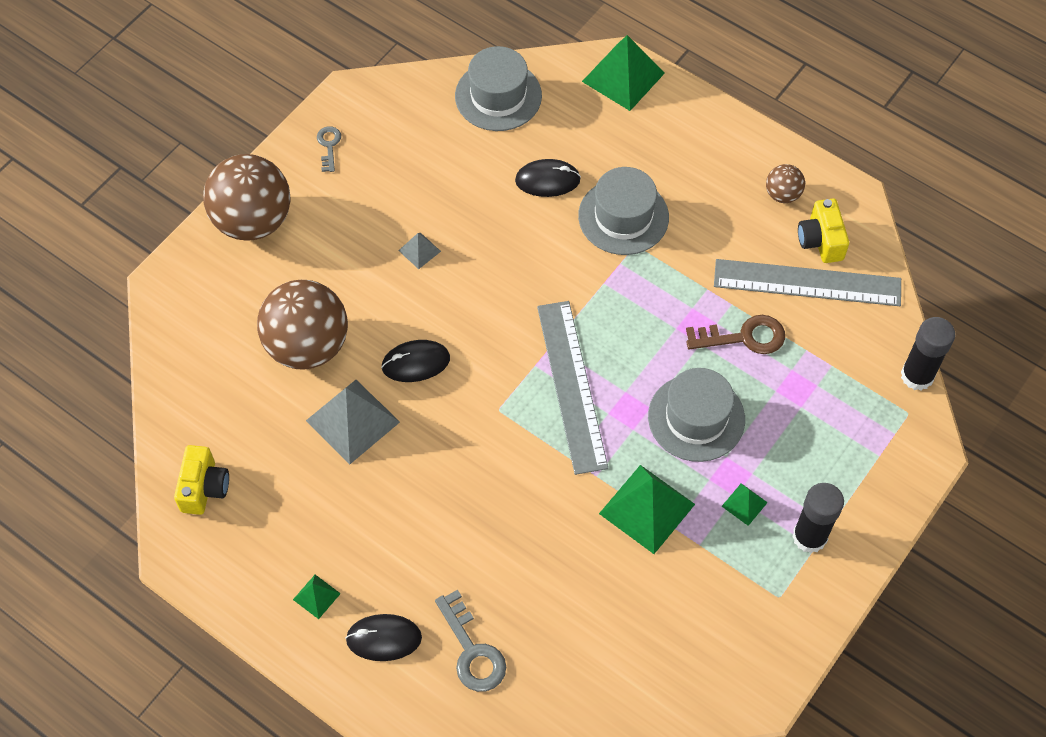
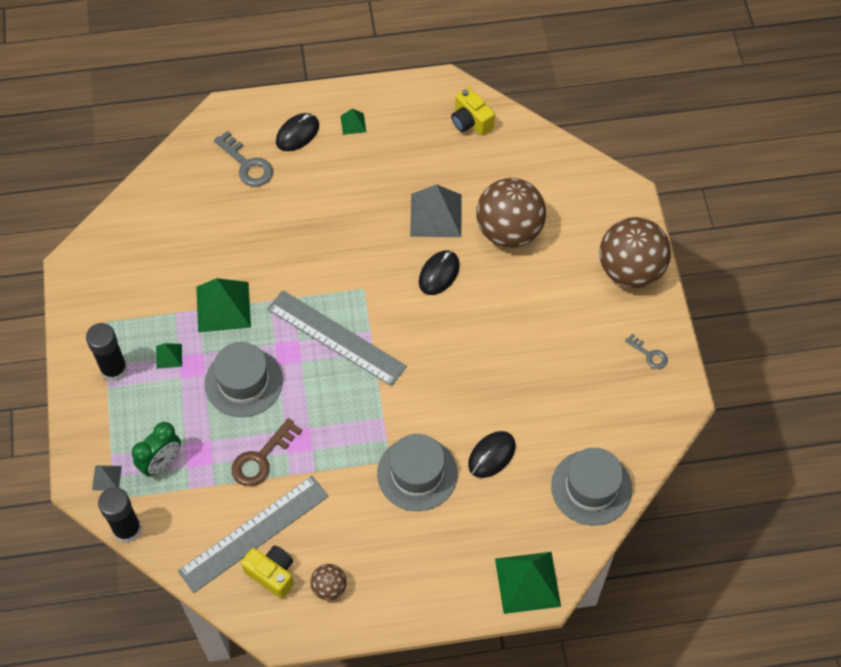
camera: 135 degrees right, 0 degrees up
(419, 251) = (514, 338): grey pyramid -> grey pyramid (106, 478)
(472, 650) = (247, 164): grey key -> grey key turned 150 degrees counterclockwise
(838, 408) = (161, 463): none -> green clock

